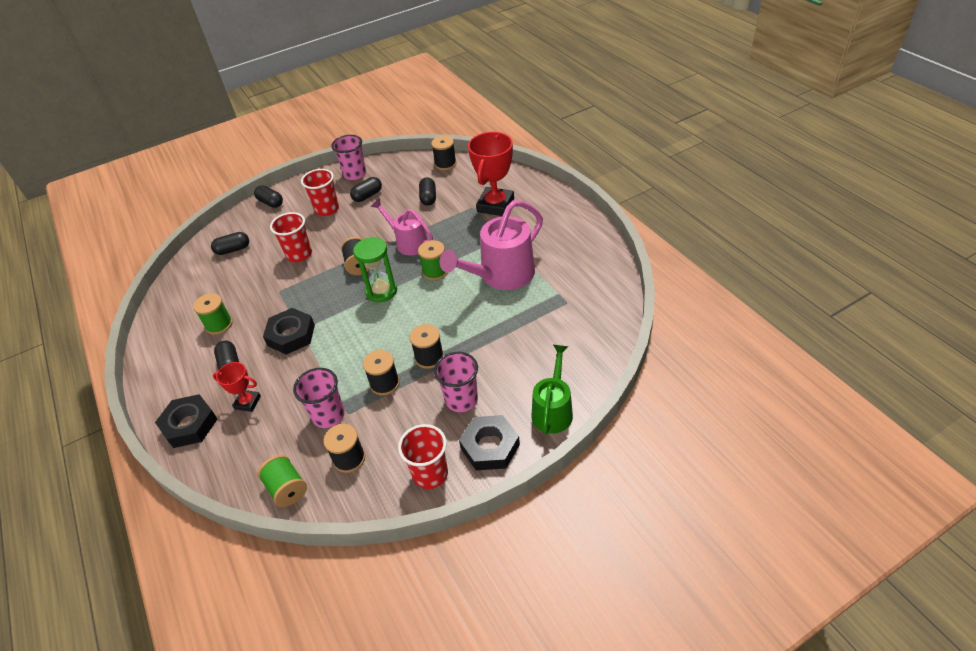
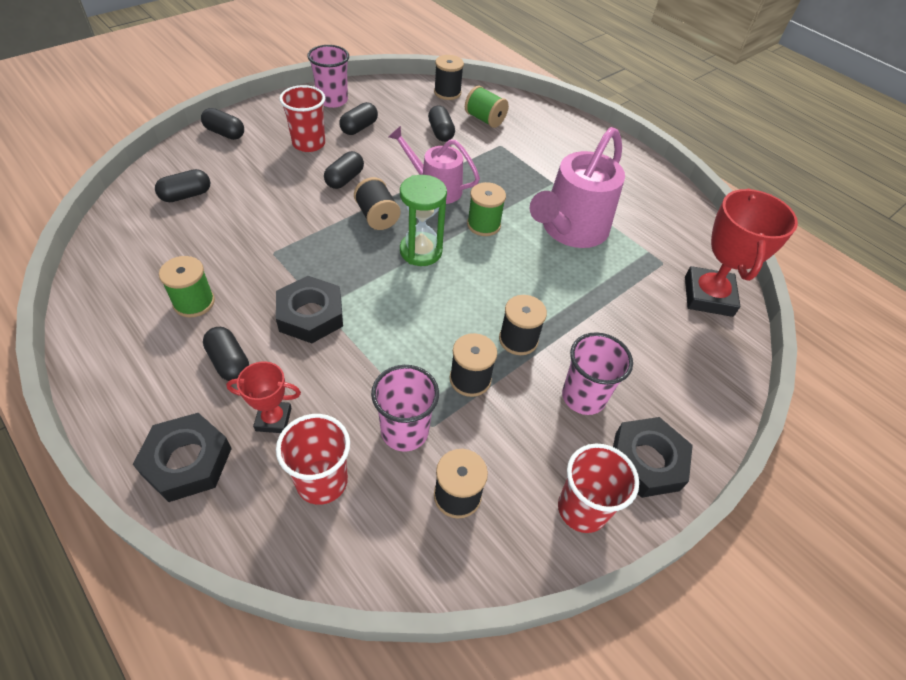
camera: 20 degrees left, 5 degrees up
(287, 489) = (378, 553): green spool -> green spool (485, 119)
(299, 254) = (287, 202): red cup -> red cup (322, 481)
(344, 236) = (345, 179): none -> black capsule
(495, 205) = (529, 144): red trophy -> red trophy (708, 296)
(553, 410) = (705, 404): green watering can -> none

